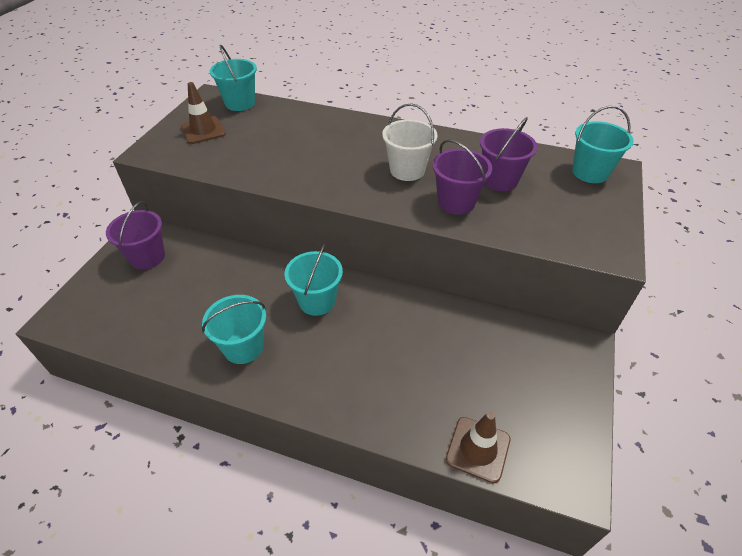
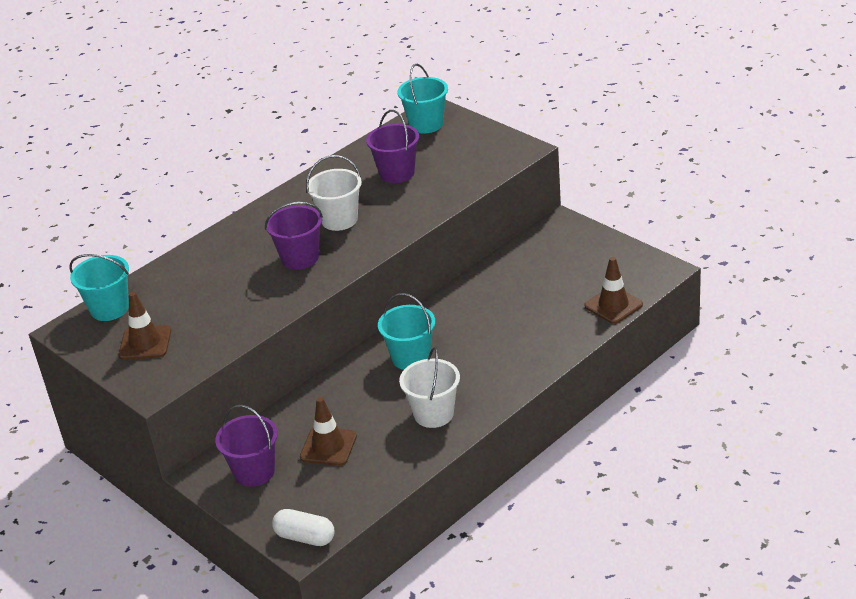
camera: 60 degrees left, 10 degrees down
(68, 317) = (305, 537): none -> white capsule
(184, 290) = (328, 447): none -> brown traffic cone
(243, 347) = (433, 414): turquoise bucket -> white bucket
(456, 202) = (406, 205): purple bucket -> purple bucket (300, 258)

